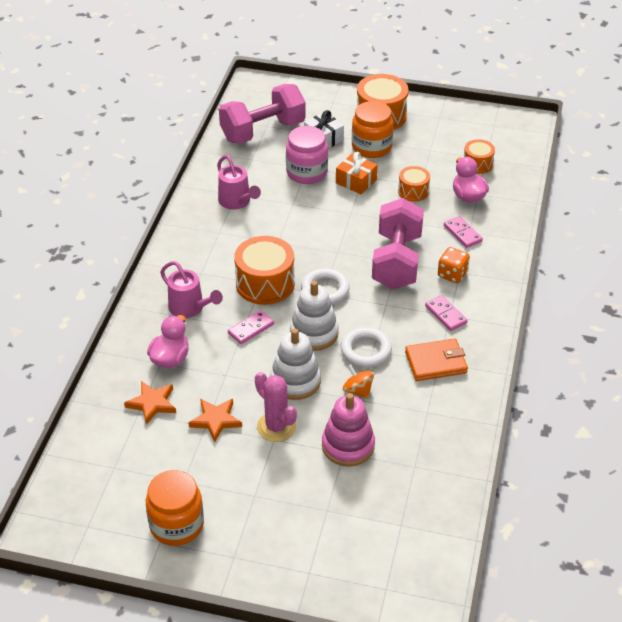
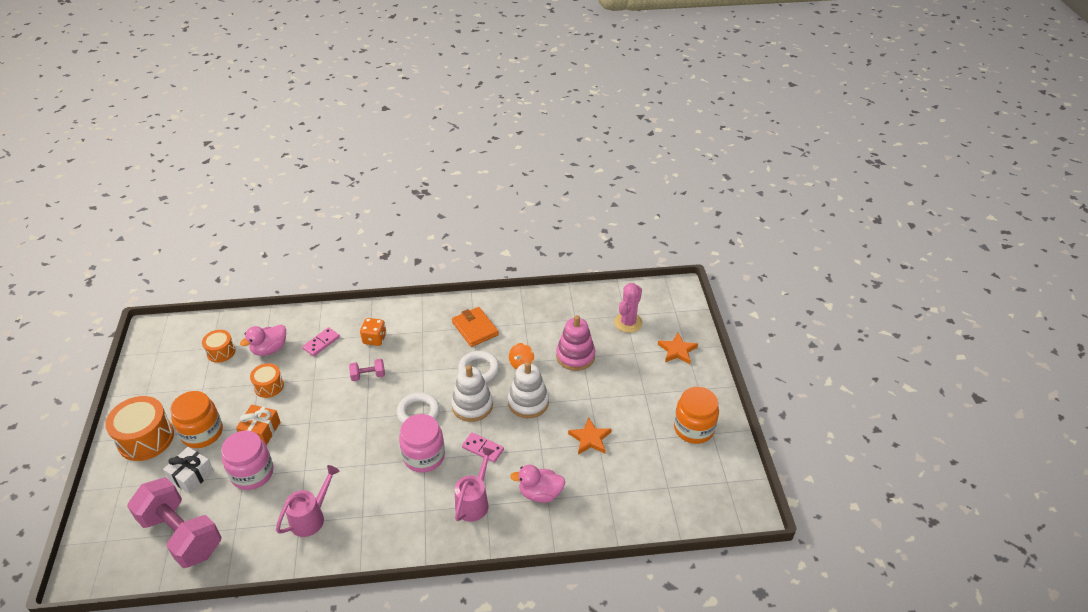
camera: 110 degrees left, 0 degrees up
(152, 404) = (594, 487): orange star -> orange star (677, 350)
(265, 284) = (424, 456): orange drum -> pink jar
(276, 427) = (578, 400): pink cactus -> pink cactus (628, 322)
(396, 261) = (368, 375): pink dumbbell -> pink dumbbell, size x0.43
(445, 314) = (422, 333): pink domino -> none

